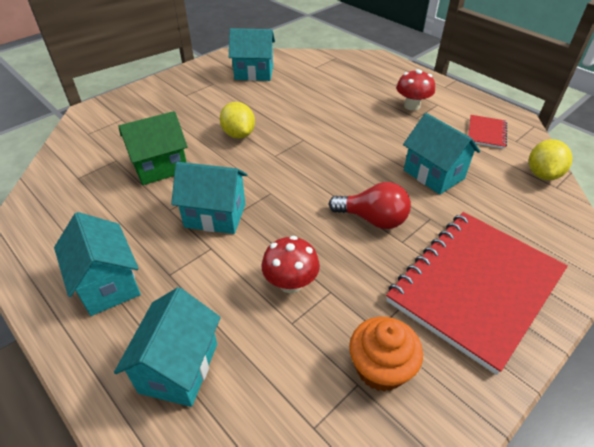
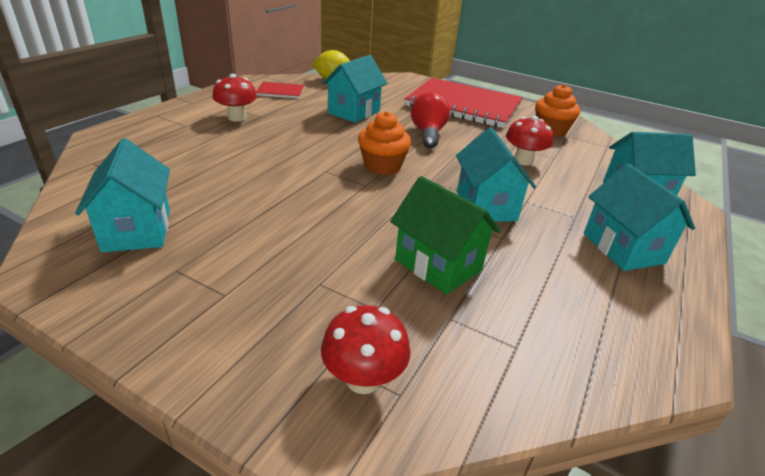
camera: 110 degrees left, 10 degrees down
(104, 125) = (363, 378): none -> red mushroom
(108, 284) = (623, 248): turquoise house -> turquoise house turned 60 degrees counterclockwise
(238, 134) = (332, 215): yellow lemon -> none
(303, 170) = (382, 166): none -> orange cupcake

